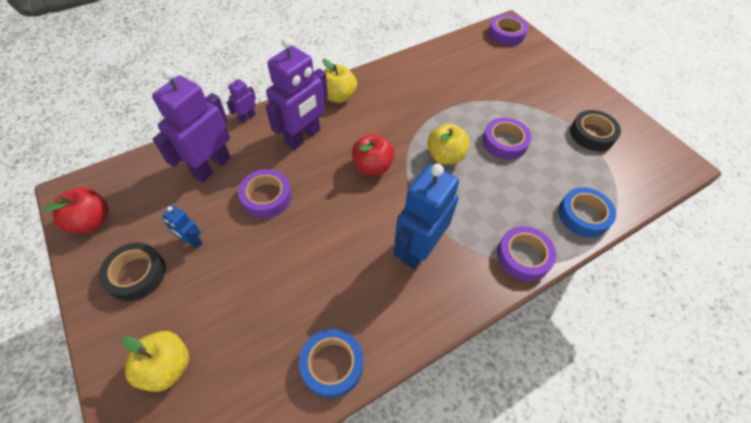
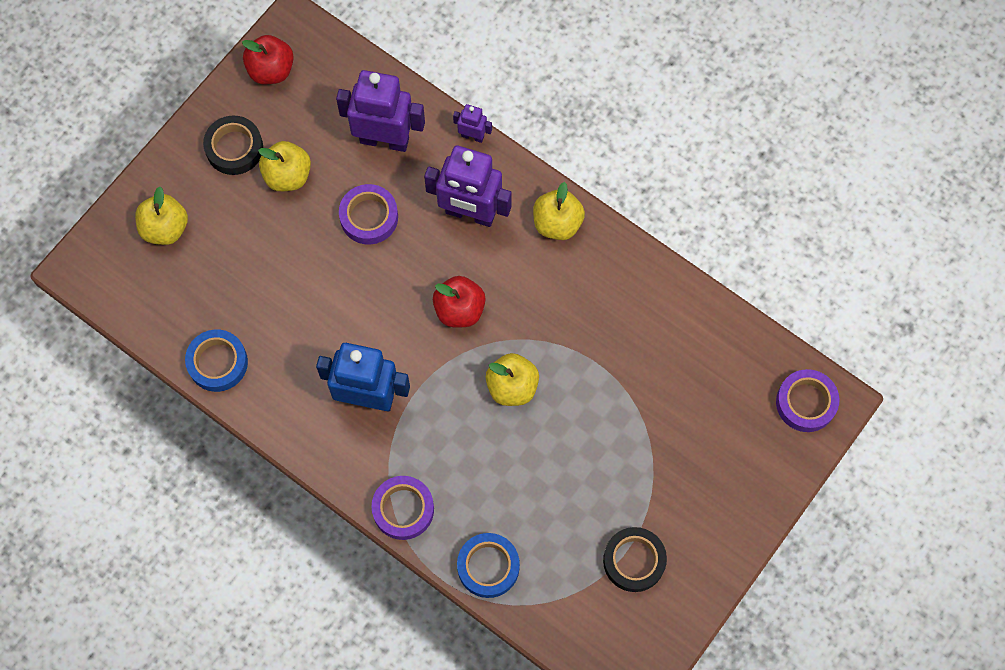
camera: 70 degrees right, 15 degrees up
(192, 241) = (287, 175): blue robot -> yellow apple
(504, 142) = (568, 452): purple tape -> none

